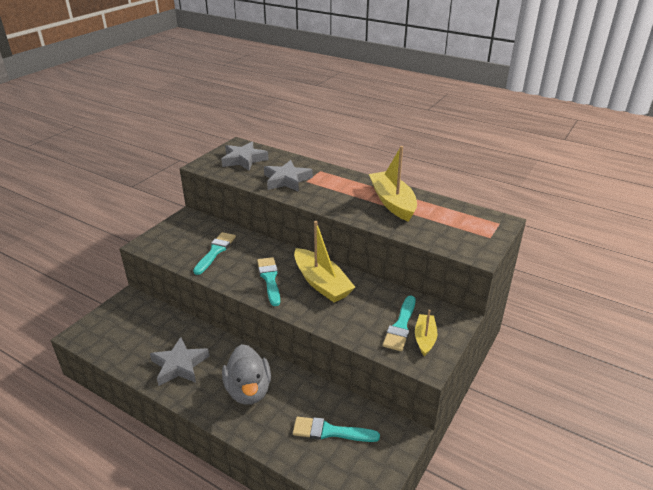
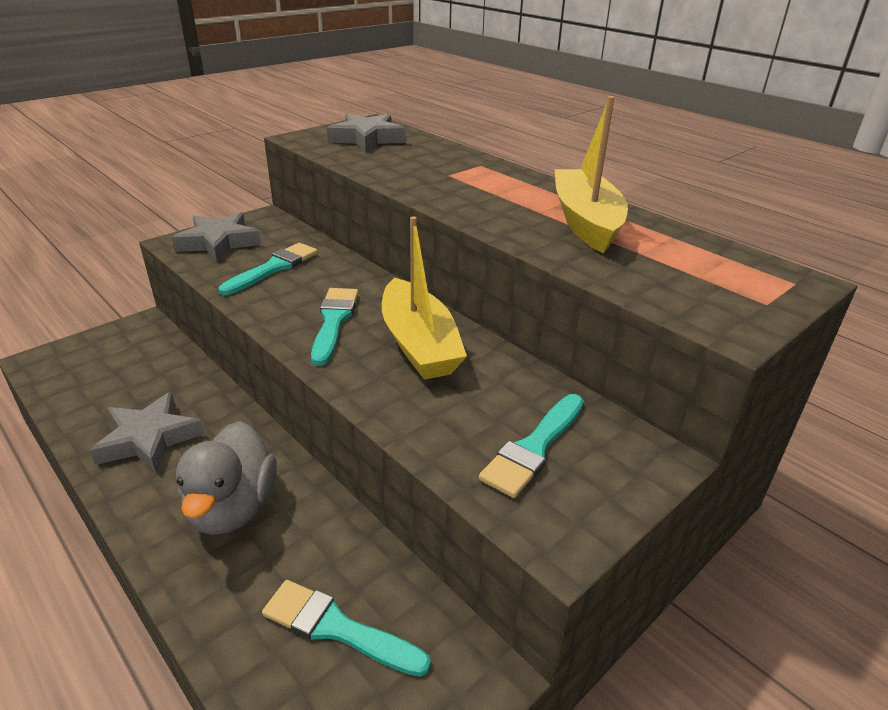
camera: 15 degrees right, 0 degrees up
(287, 180) = (417, 169): grey star -> grey star (219, 242)
(425, 338) = (575, 483): yellow boat -> none

